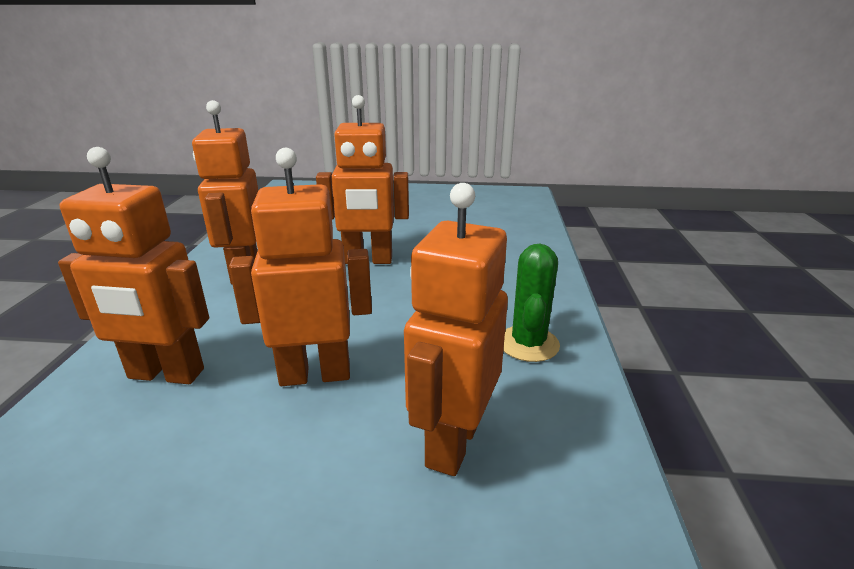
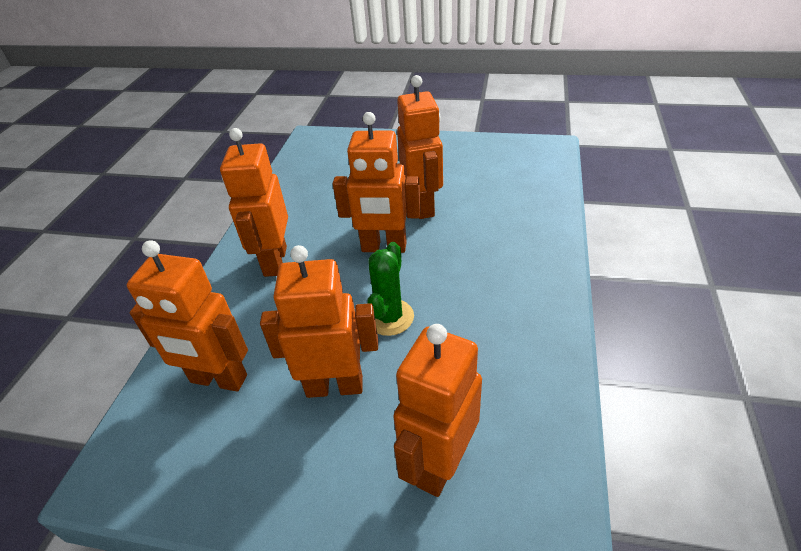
camera: 10 degrees right, 15 degrees up
(407, 231) = (423, 206): none -> orange robot
(528, 344) = (518, 360): green cactus -> green cactus (389, 317)

